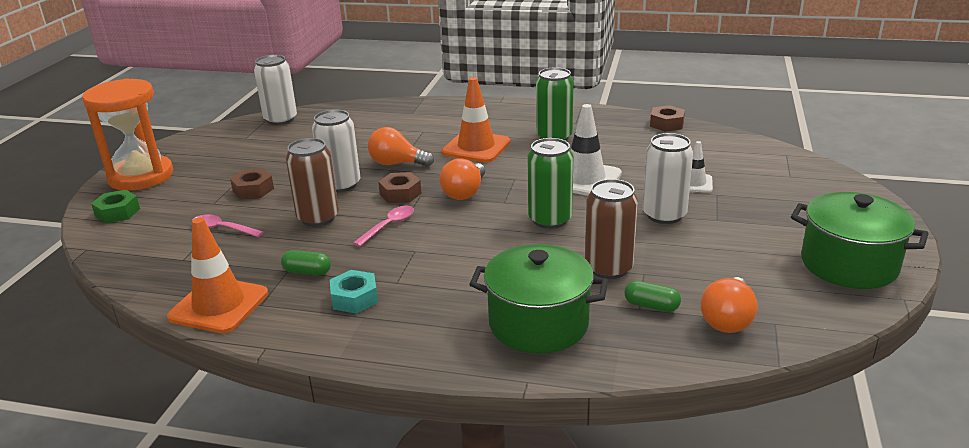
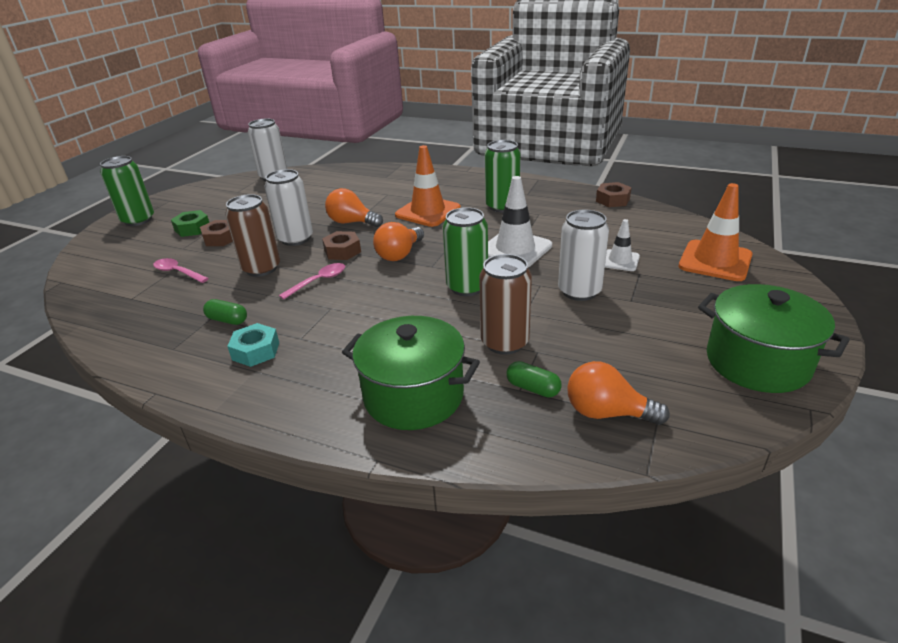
camera: 10 degrees right, 5 degrees up
(117, 212) = (103, 251): green nut -> green nut (192, 229)
(141, 176) = (138, 220): orange hourglass -> green can
(219, 305) = (137, 346): orange traffic cone -> orange traffic cone (715, 261)
(727, 320) = (607, 413): orange light bulb -> orange light bulb turned 75 degrees clockwise

